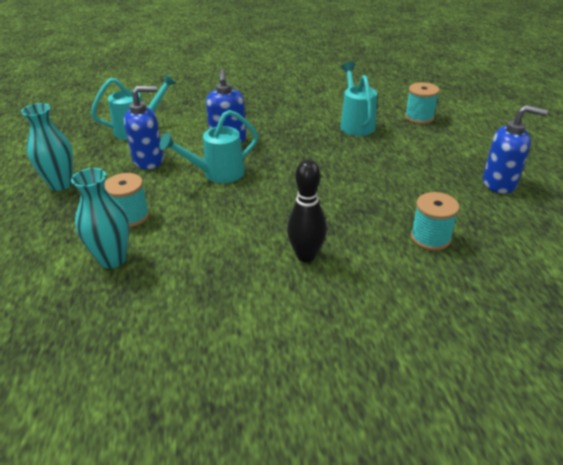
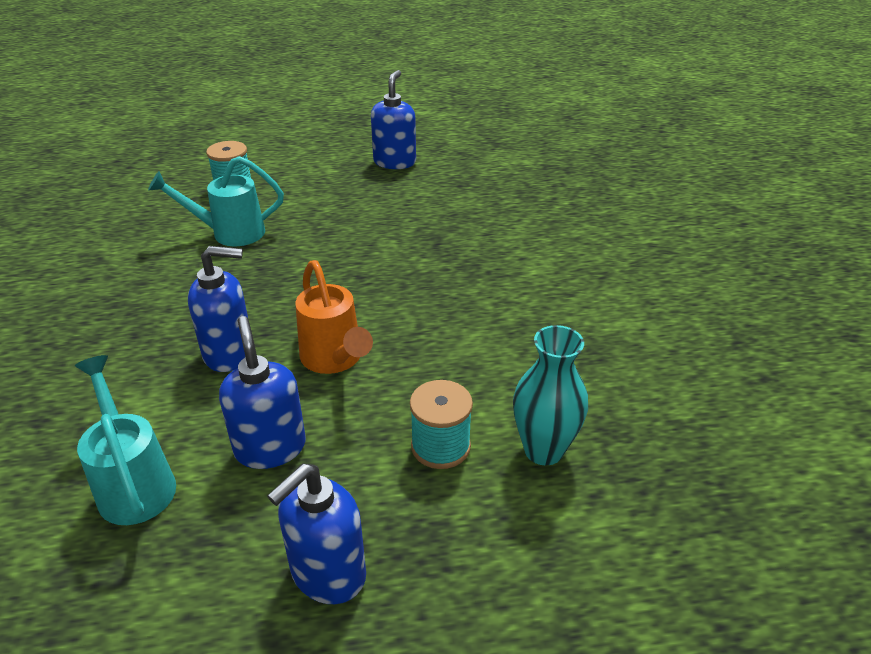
camera: 90 degrees left, 0 degrees up
(61, 184) = (327, 574): turquoise vase -> blue soap dispenser
(217, 174) = (335, 360): turquoise watering can -> orange watering can
(306, 256) = (520, 283): black bowling pin -> none
(430, 238) = (485, 209): turquoise spool -> none

